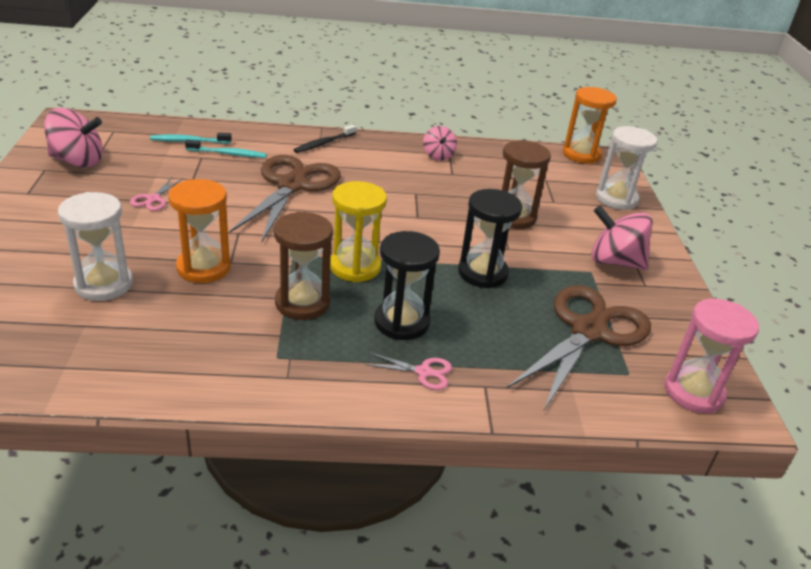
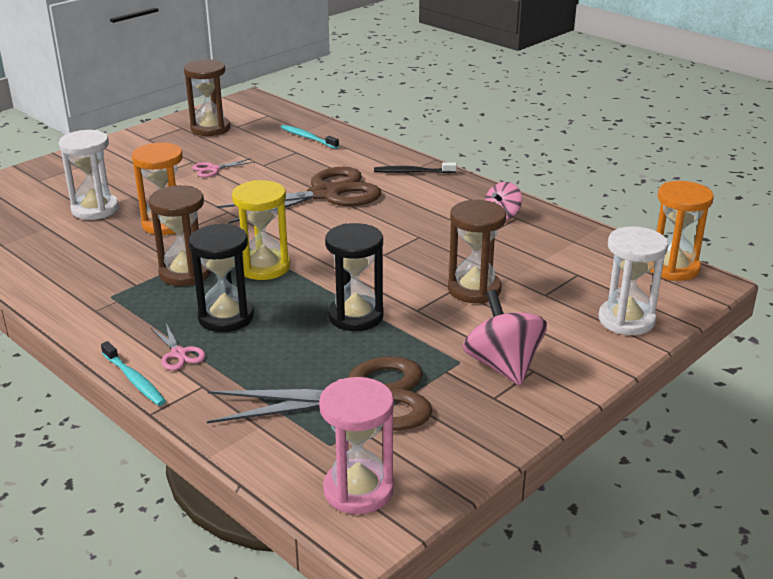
camera: 50 degrees right, 5 degrees down
(78, 161) = (210, 128): pink spinning top -> brown hourglass
(228, 154) = (320, 156): turquoise toothbrush -> turquoise toothbrush (134, 380)

